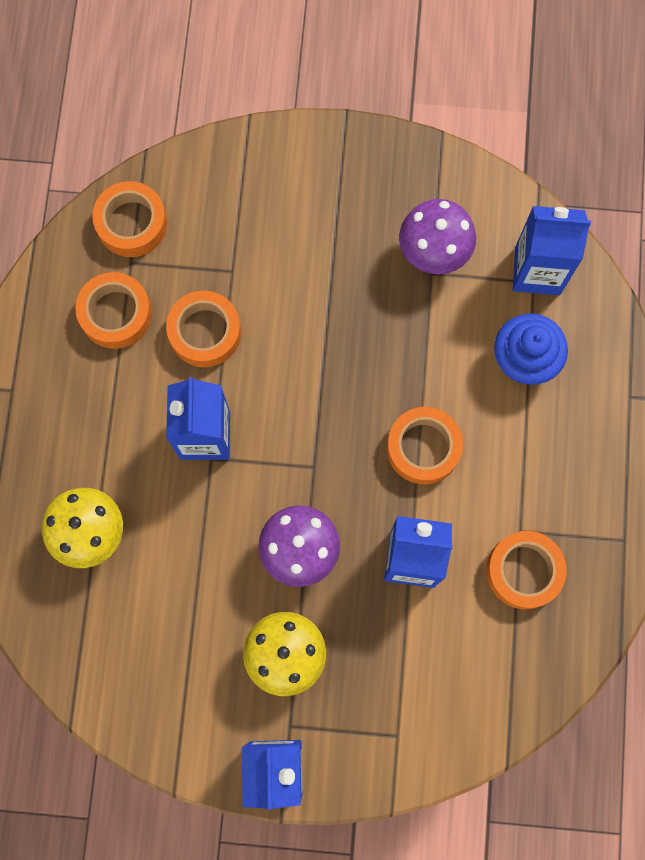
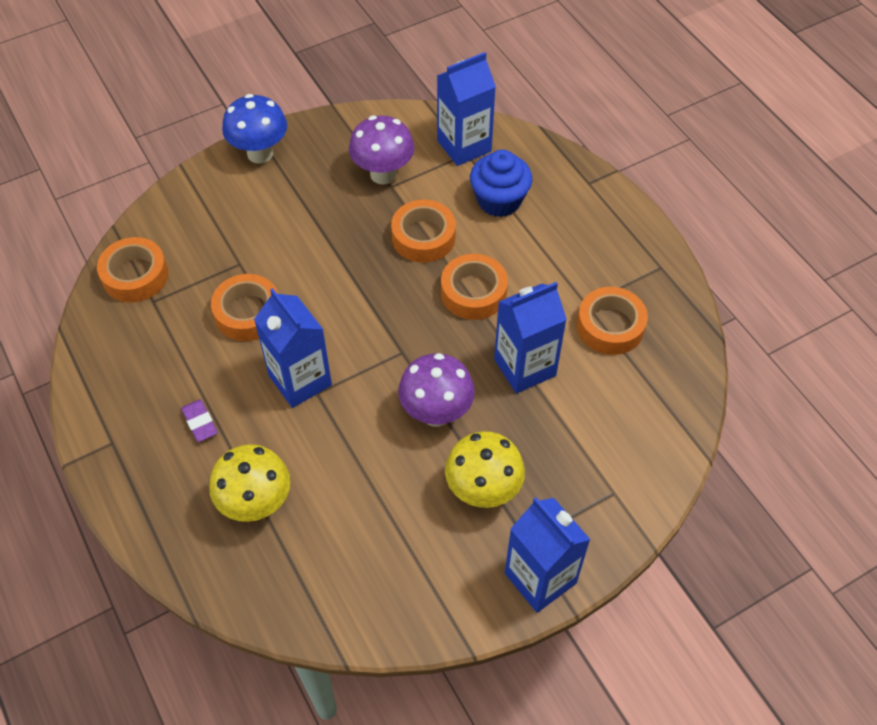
camera: 35 degrees left, 20 degrees down
(94, 420) = (200, 422): none -> purple eraser
(116, 314) = (165, 340): orange tape -> orange tape (423, 237)
(332, 151) = (260, 153): none -> blue mushroom

